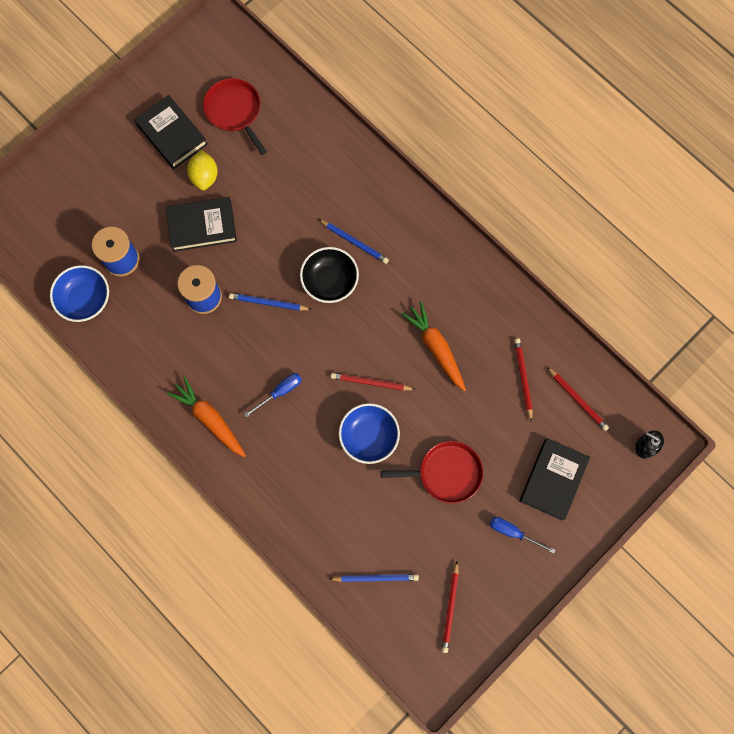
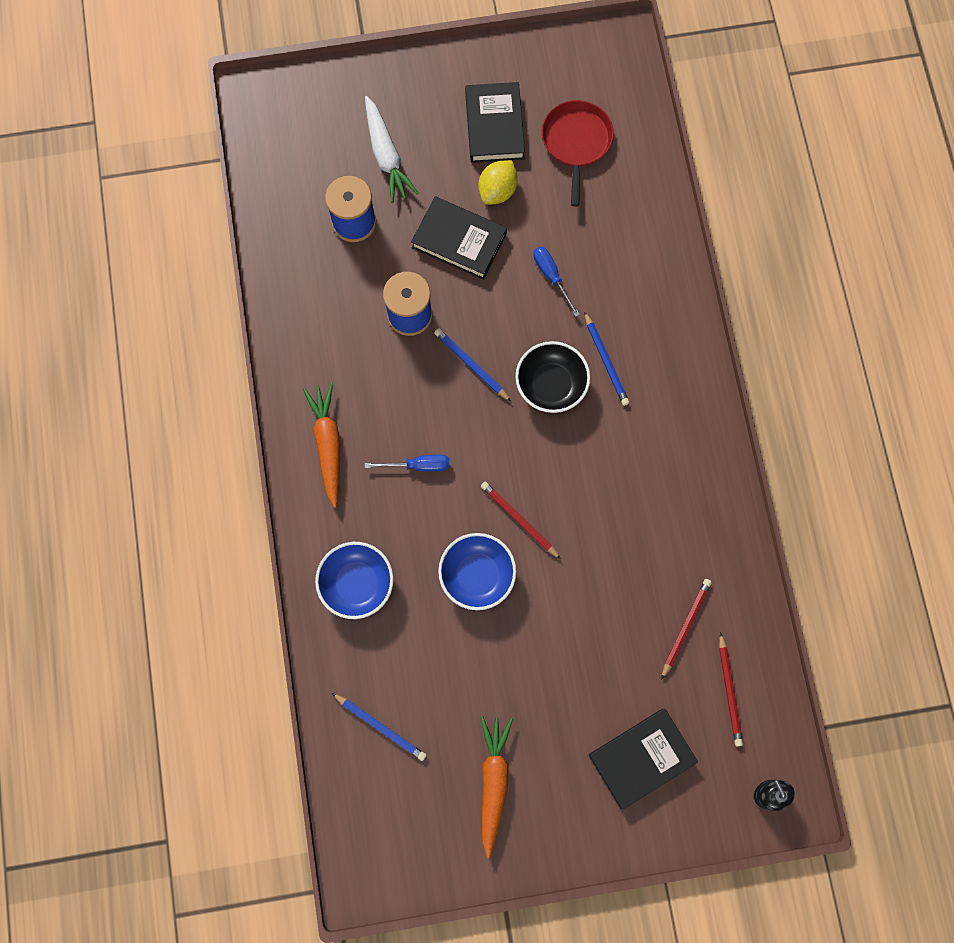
camera: 35 degrees right, 0 degrees up
(85, 299) = (290, 239): blue bowl -> blue bowl (357, 584)
(112, 200) = (386, 155): none -> white carrot
(436, 348) = (614, 530): orange carrot -> orange carrot (493, 782)
(446, 473) = (531, 670): red pan -> none
(450, 608) = (435, 814): red pencil -> none
(513, 532) = (558, 783): blue screwdriver -> blue screwdriver (551, 276)

